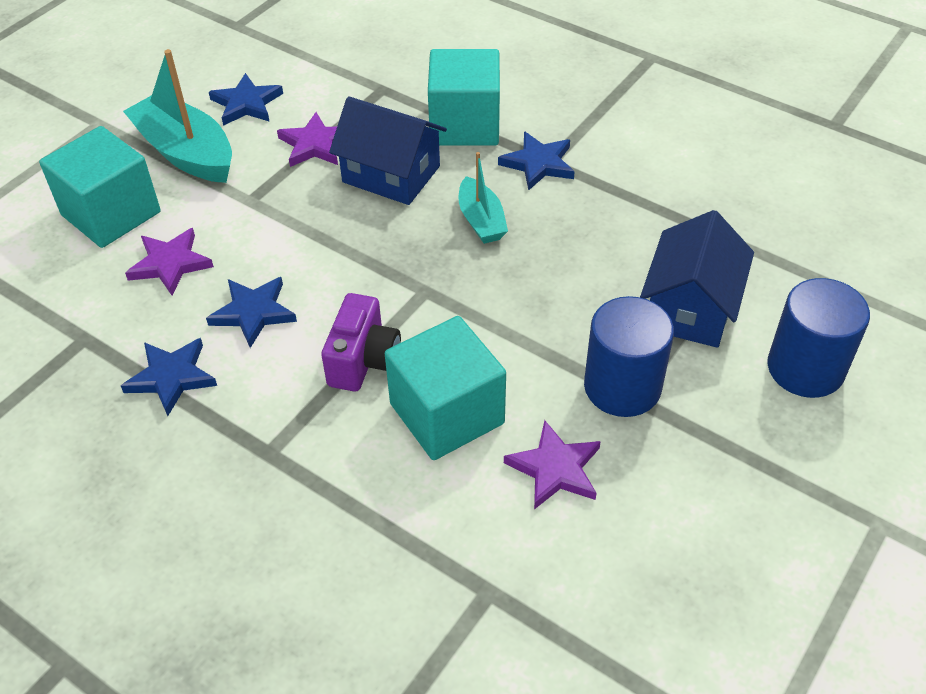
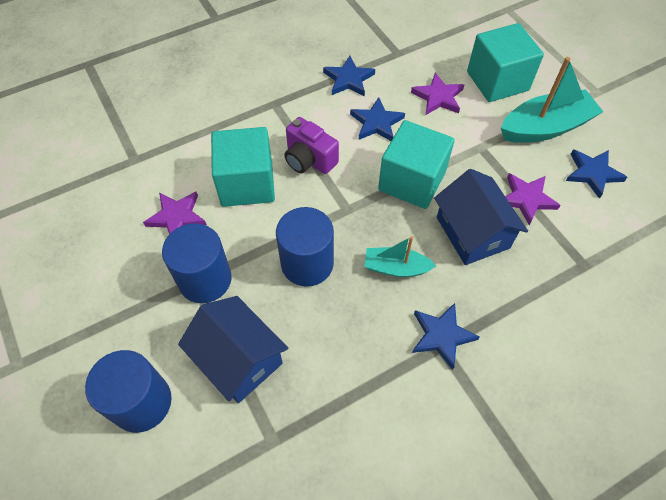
camera: 115 degrees right, 10 degrees up
(391, 174) = (472, 232): blue house -> blue house turned 75 degrees counterclockwise
(464, 125) = (513, 304): turquoise cube -> turquoise cube (412, 181)
(529, 298) = (307, 263): none -> blue cylinder

